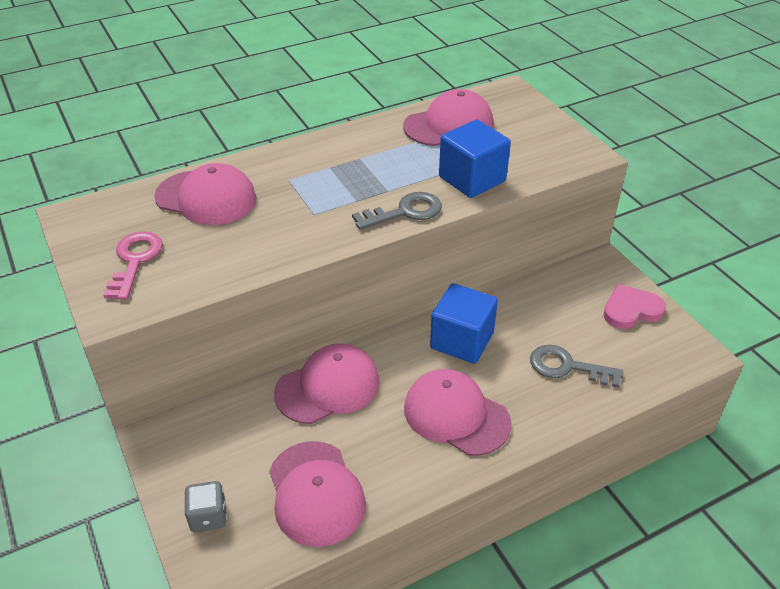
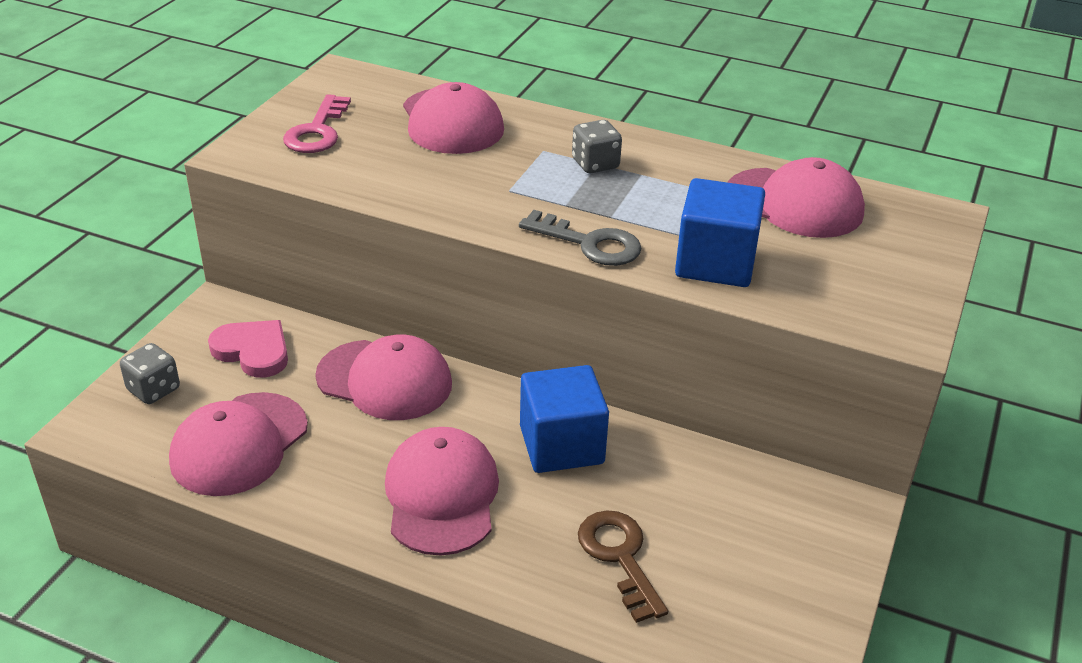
camera: 50 degrees right, 5 degrees down
(135, 261) = (317, 131): pink key -> pink key turned 135 degrees clockwise
(328, 168) = (595, 164): none -> grey dice
(567, 367) = (620, 557): grey key -> brown key
(631, 310) = (797, 575): pink heart -> pink heart (253, 351)

